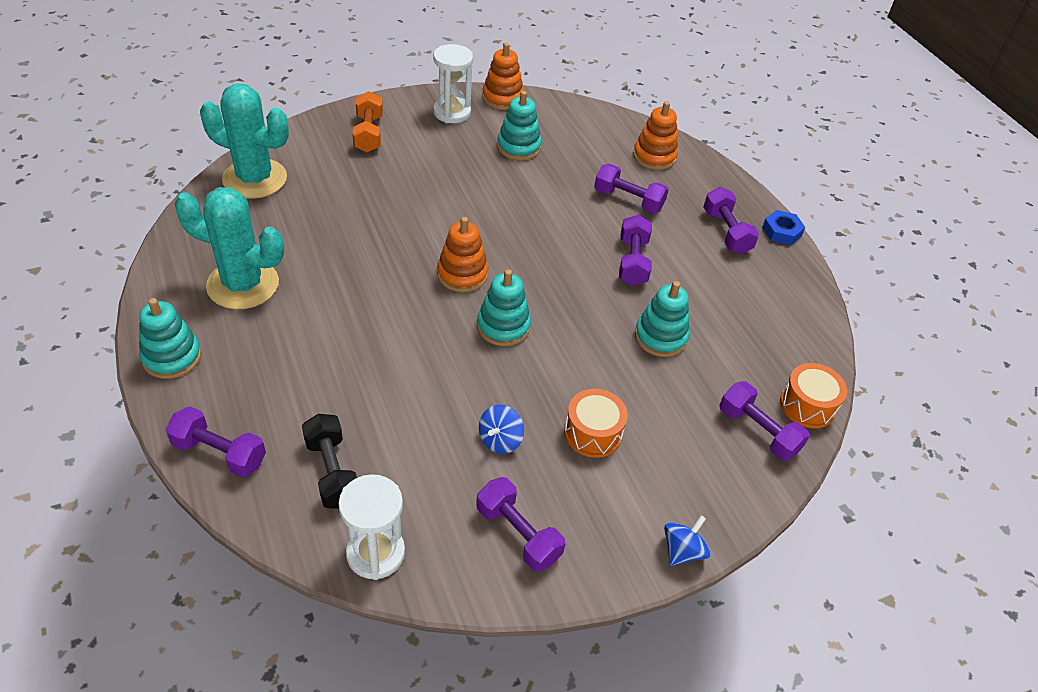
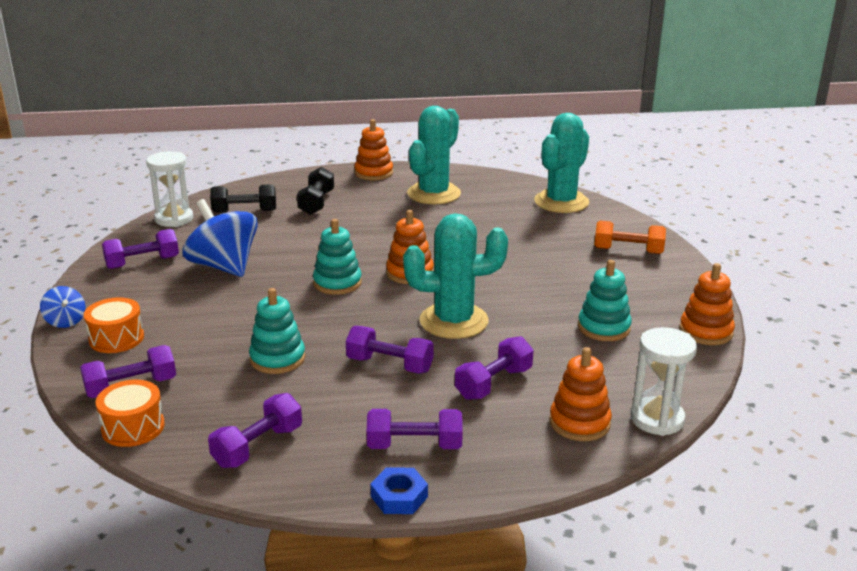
camera: 110 degrees right, 20 degrees down
(172, 357) = (373, 173): turquoise stacking toy -> orange stacking toy
(219, 453) = (285, 183): purple dumbbell -> purple dumbbell (258, 446)
(289, 396) = (316, 203): none -> black dumbbell
(452, 112) = (670, 297): white hourglass -> white hourglass (657, 419)
(500, 440) = (224, 266): blue spinning top -> blue spinning top, size x2.09
(544, 232) = (454, 321): none -> turquoise cactus
(593, 433) = (199, 304): orange drum -> orange drum (116, 338)

